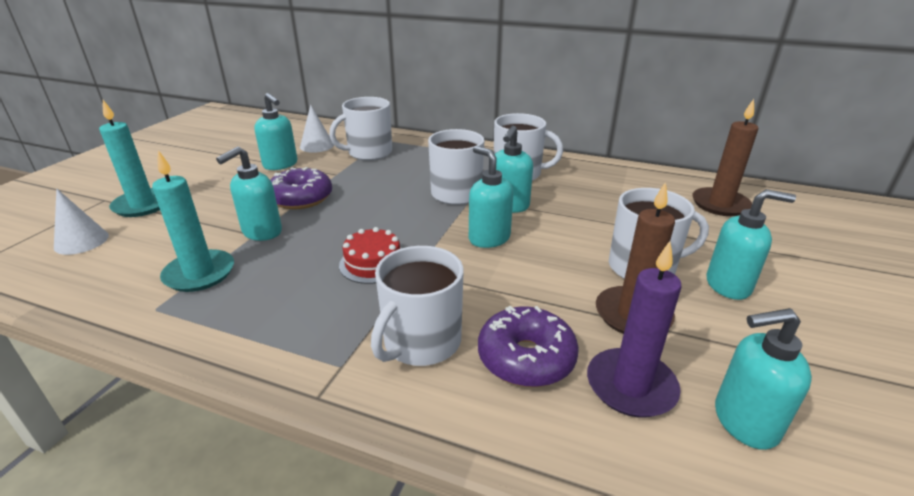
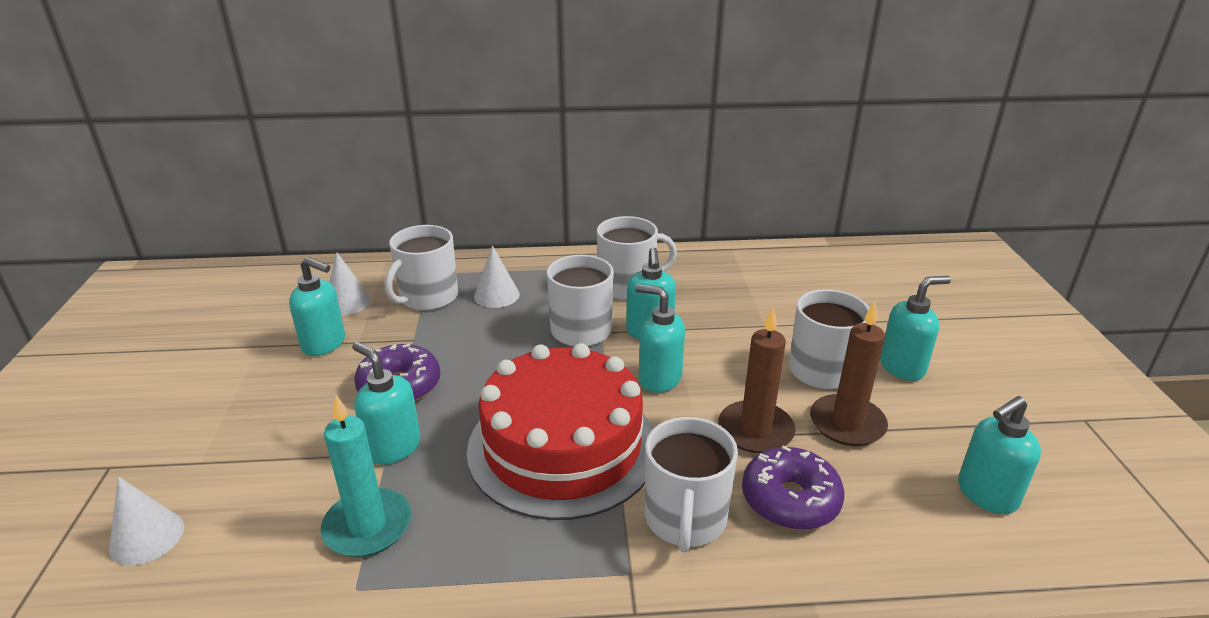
camera: 25 degrees left, 0 degrees up
(142, 205) = (181, 458): turquoise candle -> none
(261, 232) = (393, 447): turquoise soap dispenser -> turquoise soap dispenser turned 120 degrees clockwise
(373, 263) = (562, 447): red cake -> red cake, size x2.39
(416, 160) = (496, 295): none -> white cone
(631, 386) = (889, 494): purple candle -> none
(720, 204) = (843, 277): brown candle -> brown candle (755, 430)

